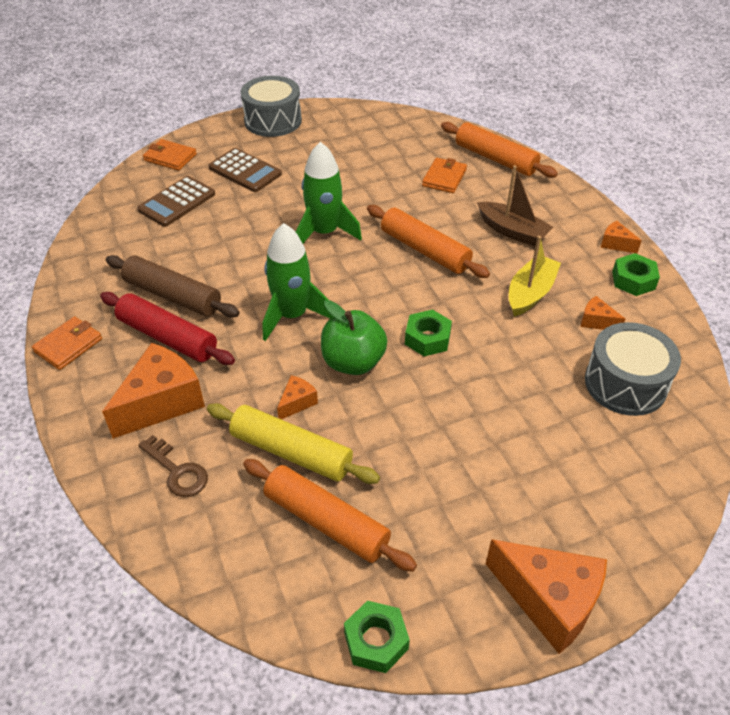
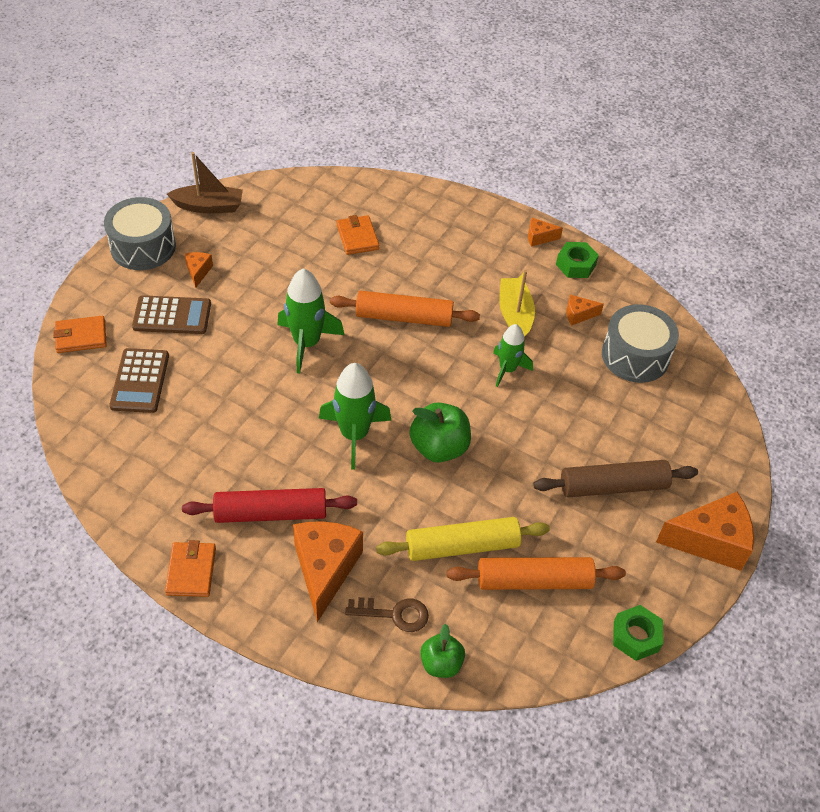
camera: 40 degrees left, 5 degrees up
(171, 538) = (441, 664): none -> green apple
(173, 295) = (235, 473): brown rolling pin -> brown rolling pin (613, 486)
(297, 403) = (429, 505): orange cheese -> orange cheese (198, 272)
(427, 338) = (475, 396): green nut -> none
(479, 332) = (507, 369): none -> green rocket
(495, 159) = (383, 197): orange rolling pin -> none
(512, 231) = (455, 264): brown boat -> brown boat (209, 206)

